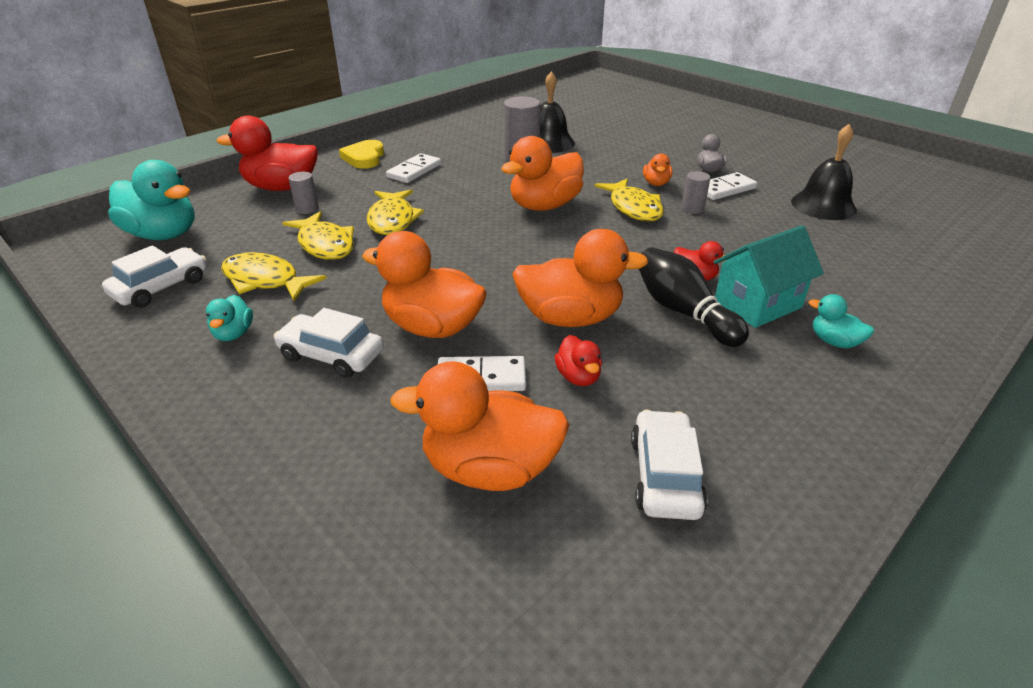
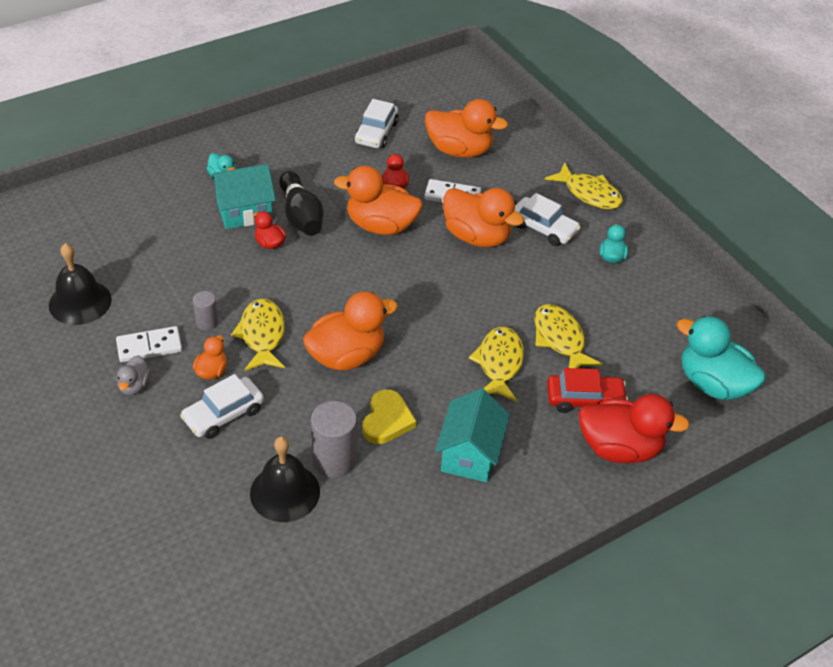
camera: 170 degrees left, 10 degrees up
(161, 287) = (682, 313): white car -> white car (223, 414)
(265, 280) = (602, 304): yellow fish -> yellow fish (589, 193)
(307, 209) = (584, 399): grey cylinder -> red car
(364, 158) = (529, 500): yellow heart -> yellow heart (387, 420)
(414, 171) = (470, 454): white domino -> turquoise house

